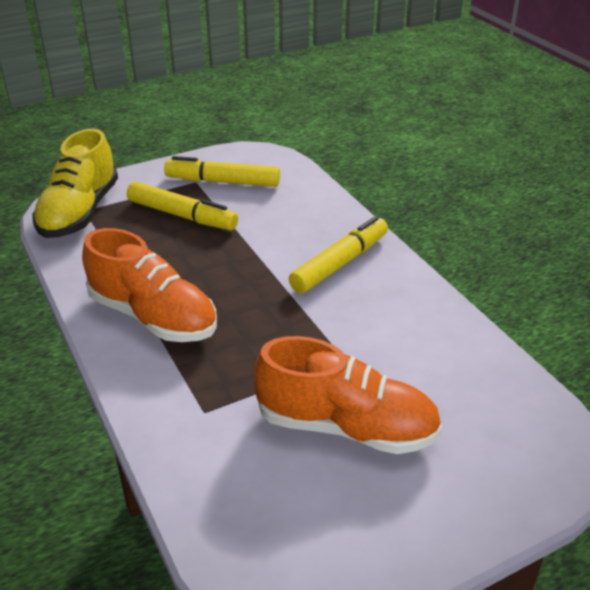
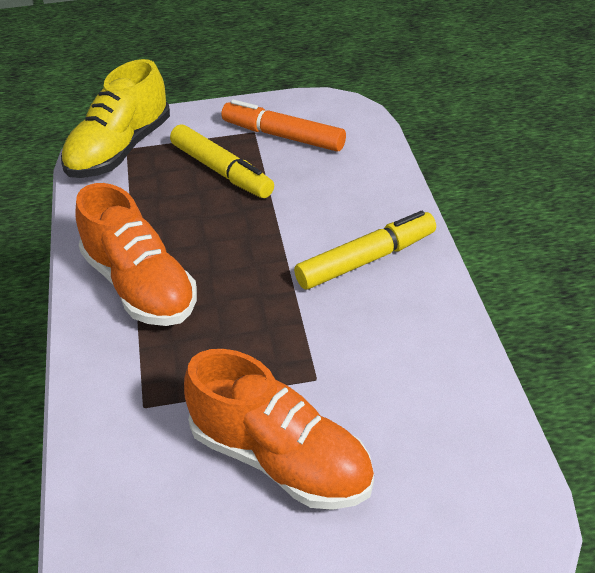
camera: 20 degrees right, 5 degrees up
(222, 182) = (283, 136): yellow marker -> orange marker

